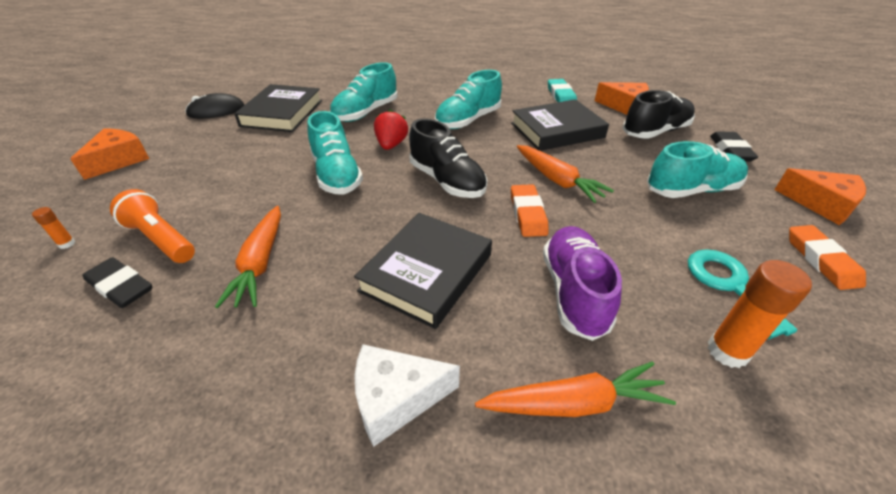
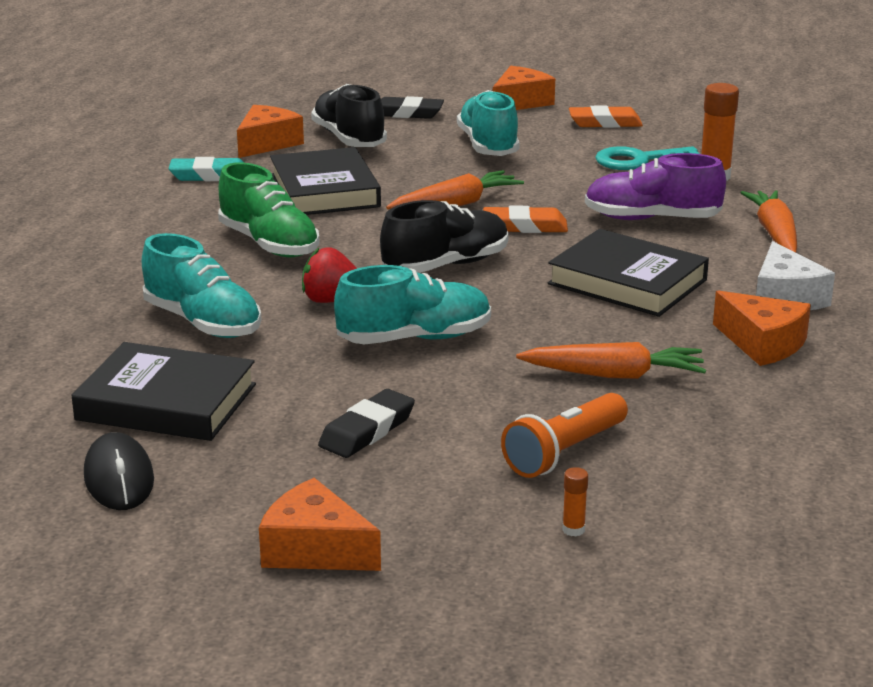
camera: 85 degrees left, 15 degrees down
(121, 286) = (661, 461): black eraser -> black eraser (367, 430)
(291, 367) = (762, 343): none -> orange cheese
(468, 120) = (269, 244): turquoise shoe -> green shoe

